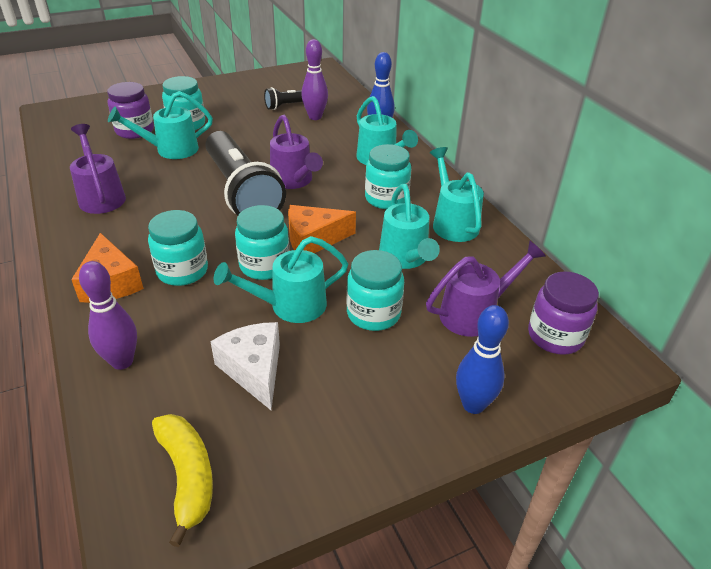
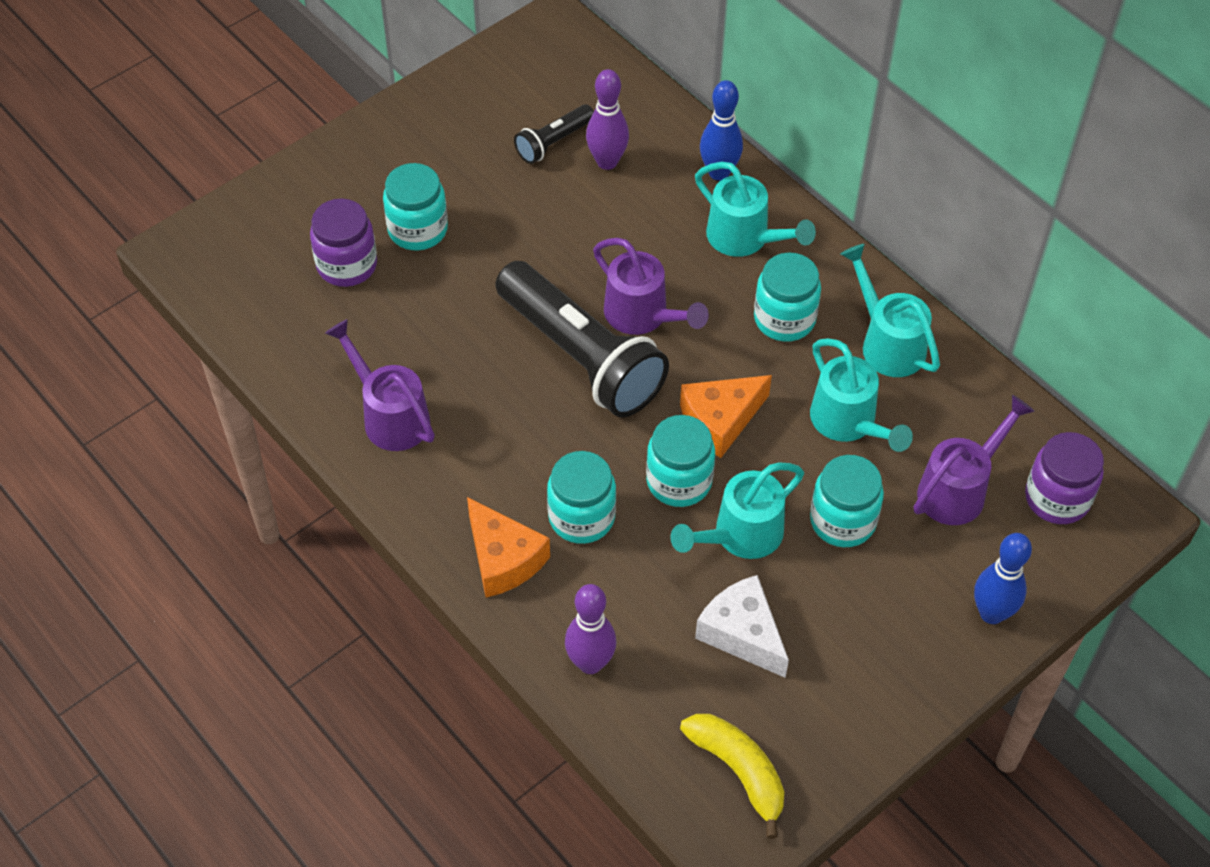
camera: 15 degrees left, 15 degrees up
(170, 150) = (428, 294): turquoise watering can -> none

